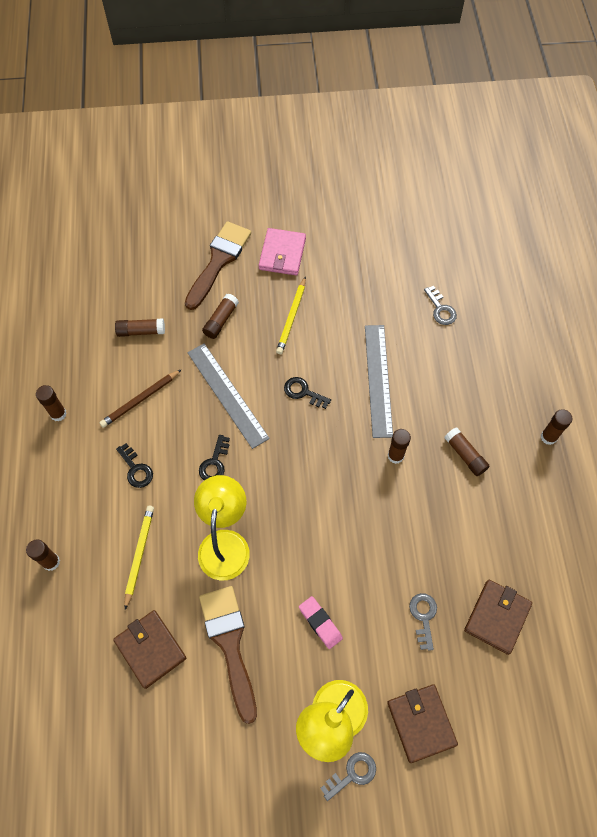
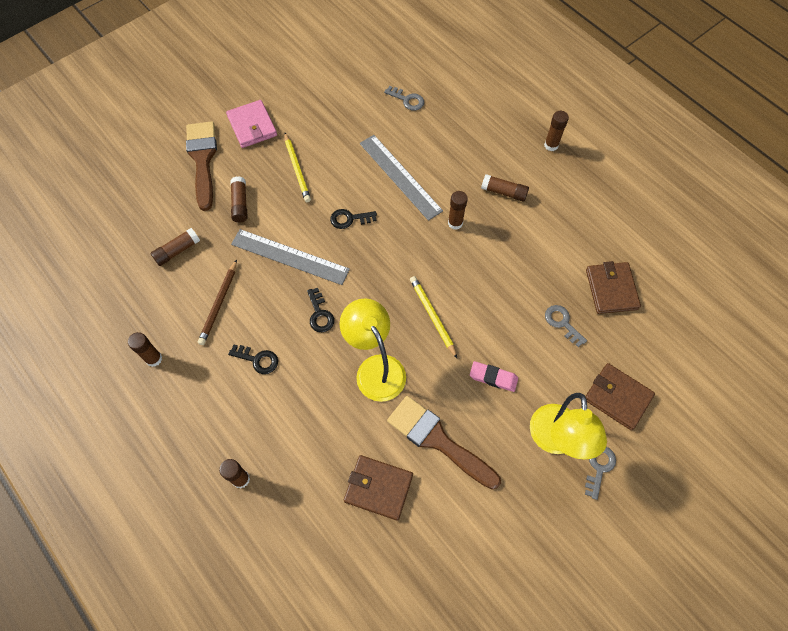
camera: 35 degrees left, 0 degrees up
(139, 555) = (312, 423): yellow pencil -> yellow pencil (432, 316)

